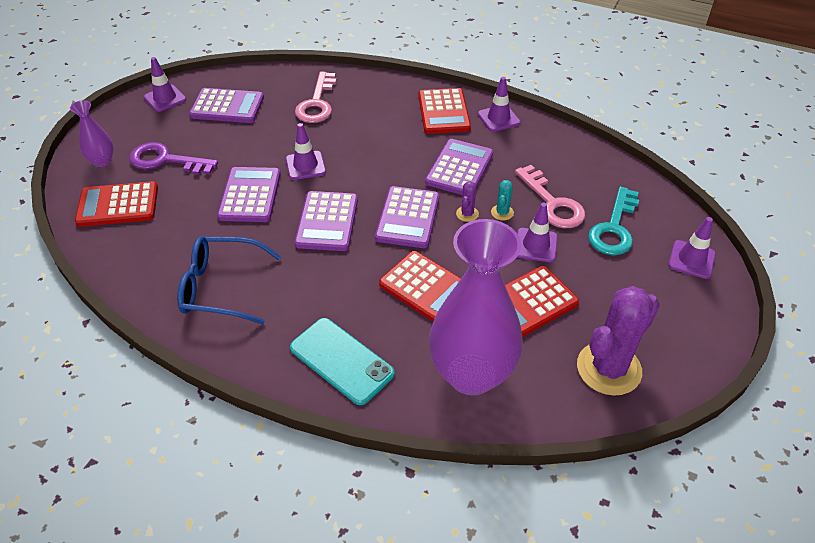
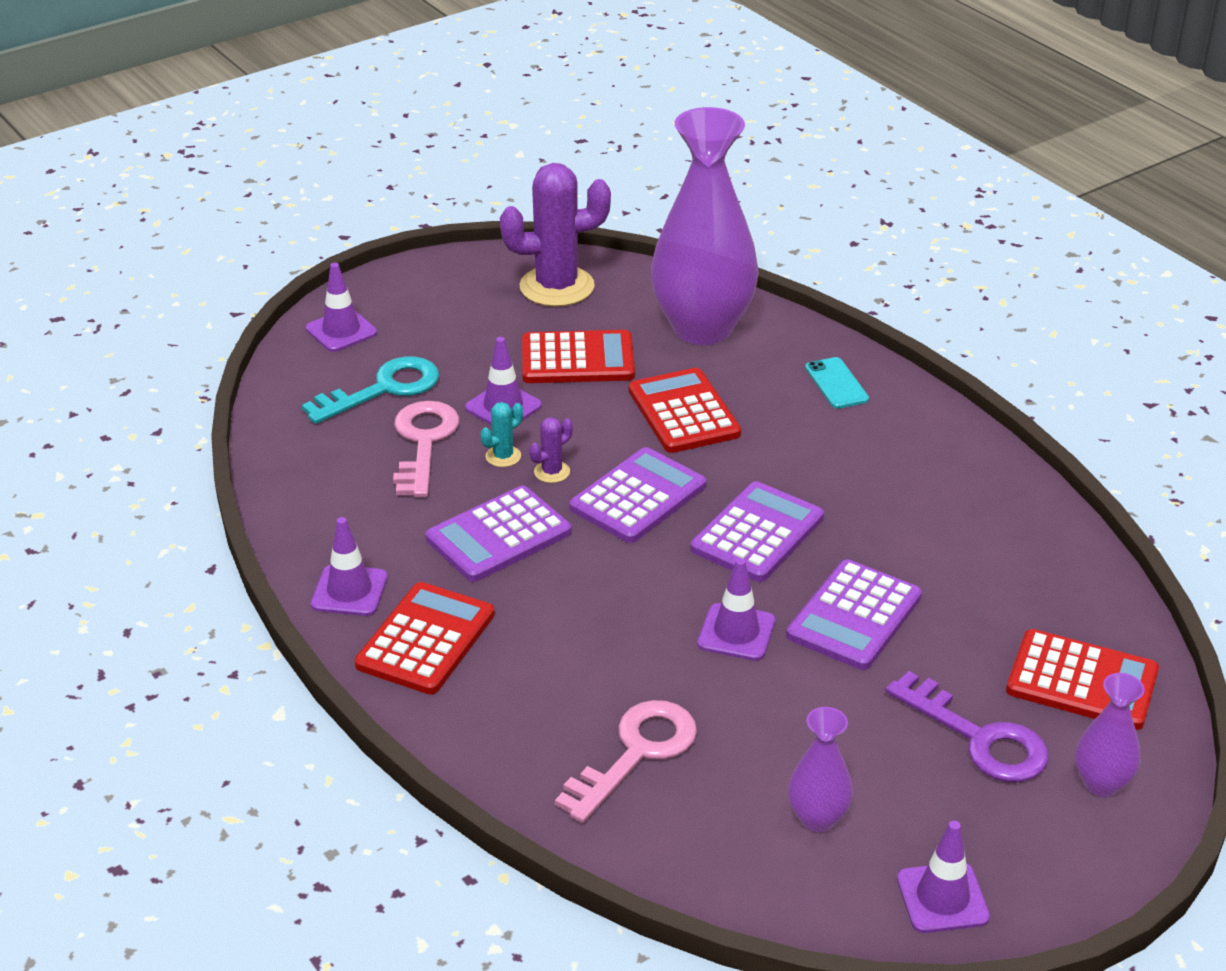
camera: 150 degrees left, 10 degrees down
(221, 287) = (951, 504): blue glasses -> none
(227, 107) = (817, 818): purple calculator -> purple vase
(341, 360) = (836, 383): turquoise phone -> turquoise phone, size x0.59

